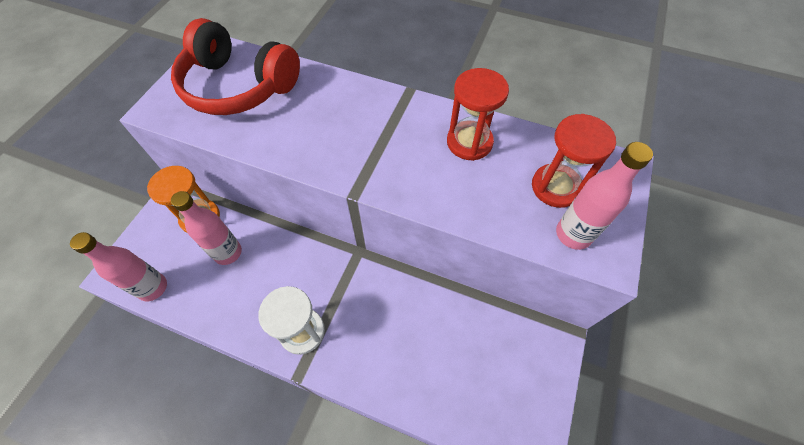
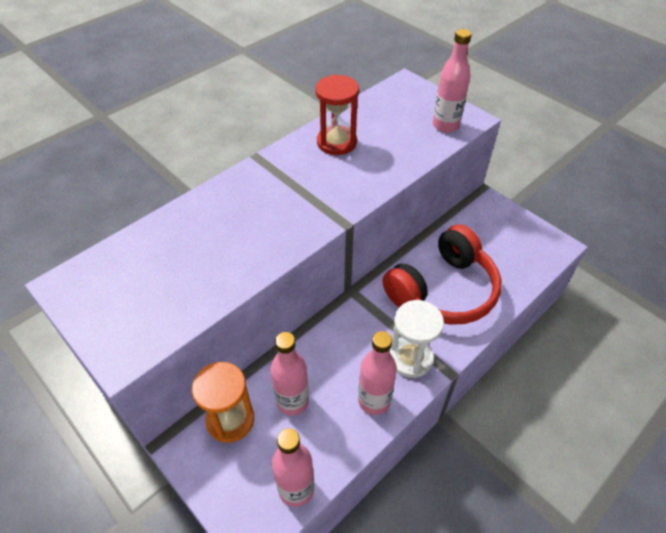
camera: 65 degrees left, 10 degrees down
(239, 86) = (149, 272): red headphones -> red headphones (443, 290)
(247, 316) = (374, 400): none -> pink bottle
(556, 187) = (404, 117): red hourglass -> none

